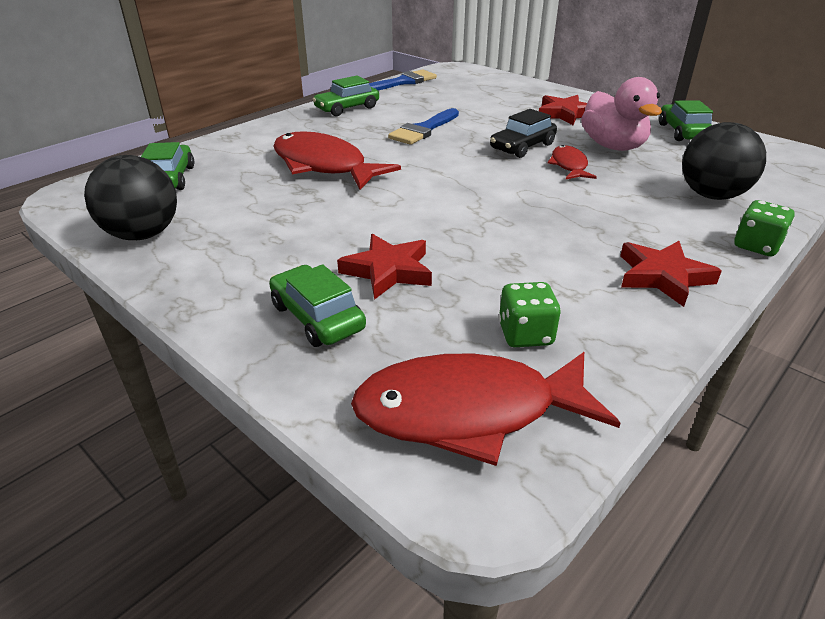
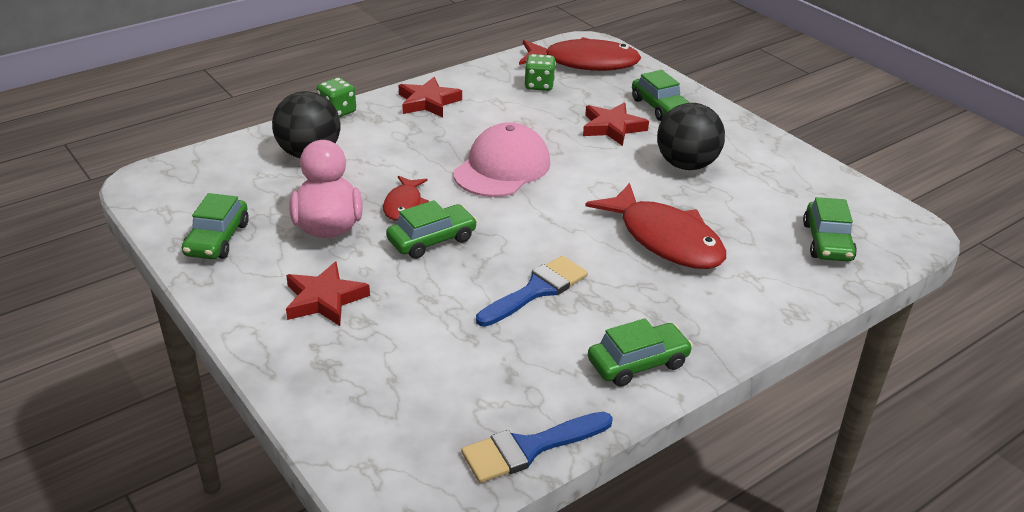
camera: 170 degrees left, 0 degrees up
(143, 234) = (809, 178): black ball -> black ball (686, 165)
(502, 205) = (502, 168): none -> pink cap
(522, 147) = (432, 240): black car -> green car

